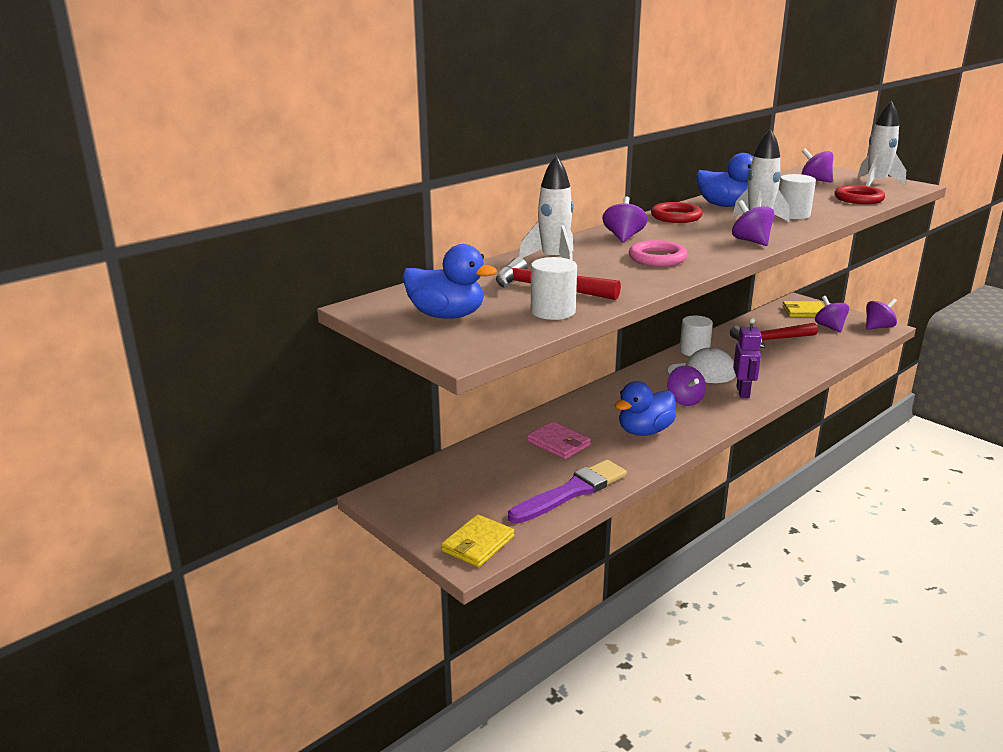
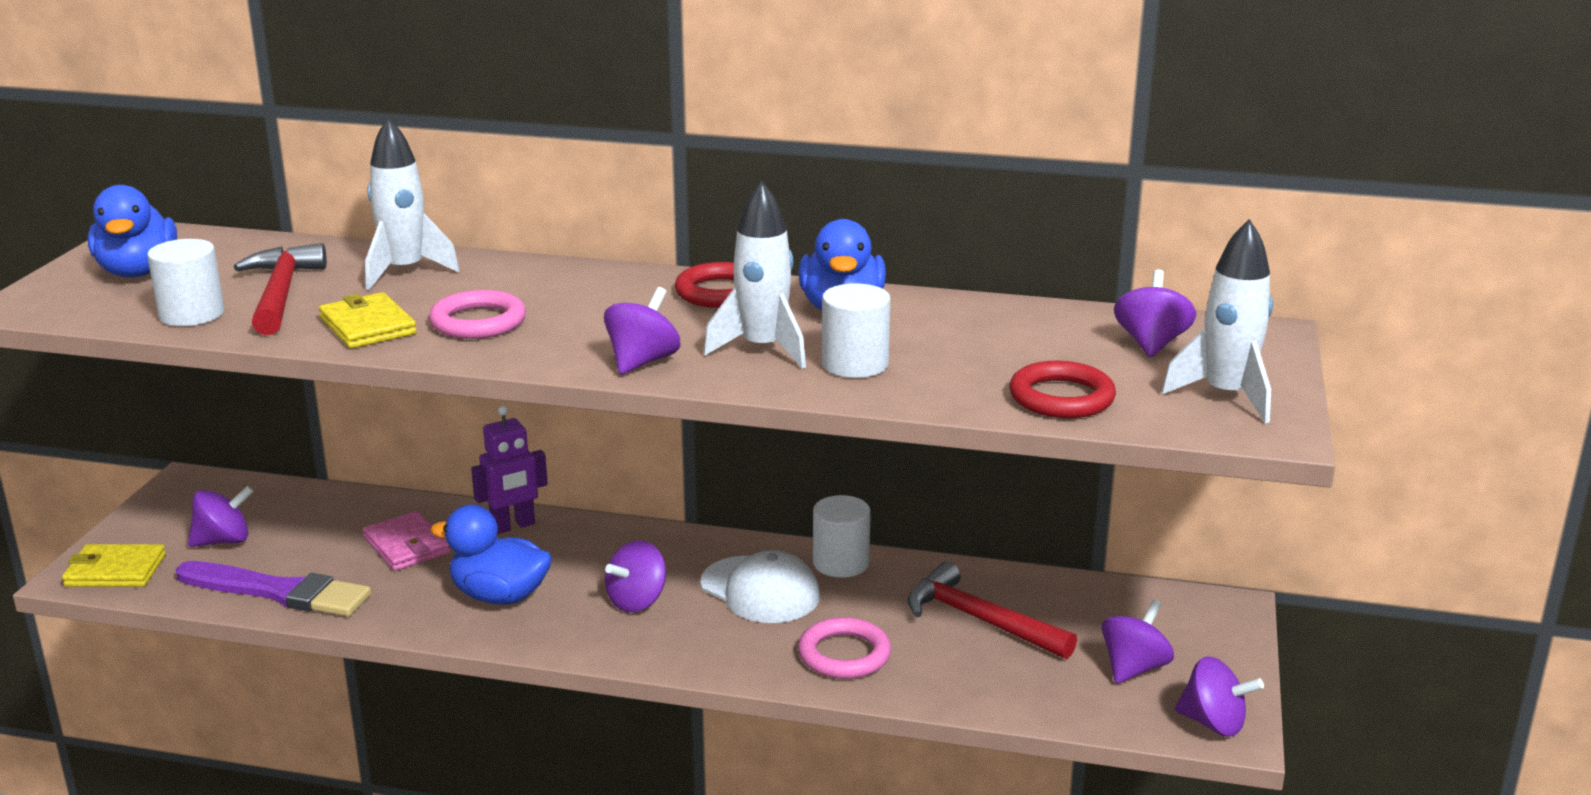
camera: 55 degrees right, 0 degrees up
(558, 443) = (407, 545): pink wallet -> pink wallet turned 45 degrees counterclockwise
(623, 237) = (562, 284): purple spinning top -> purple spinning top (224, 541)
(743, 392) = (723, 643): purple robot -> purple robot (513, 526)
(775, 371) = (844, 654): none -> pink ring
(804, 312) = (1177, 625): yellow wallet -> yellow wallet (368, 326)

